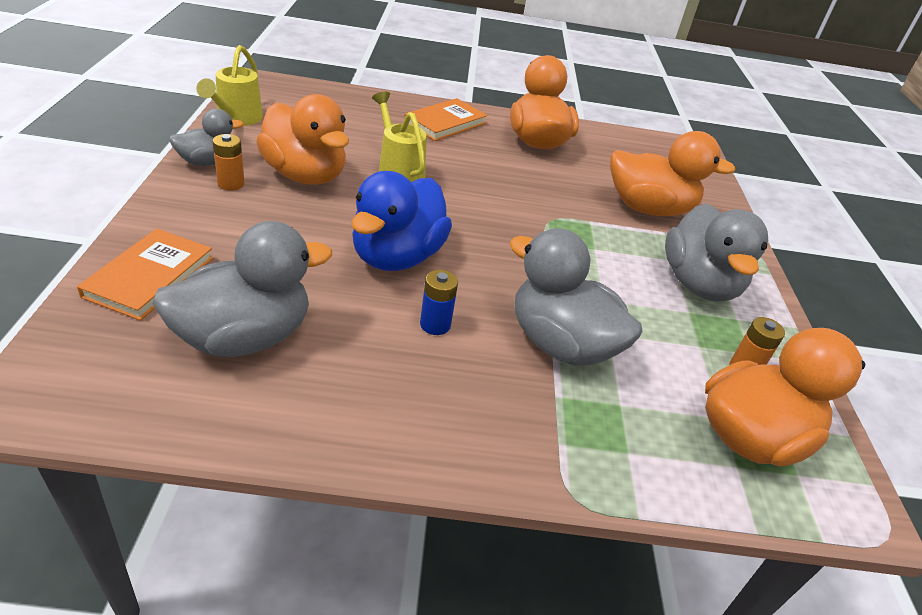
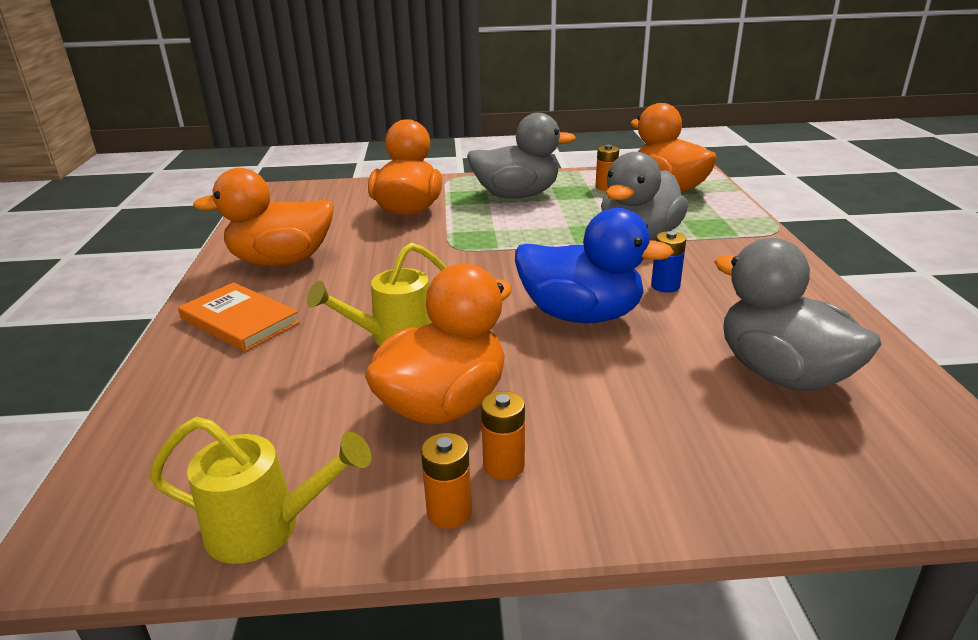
camera: 90 degrees left, 10 degrees down
(149, 277) = (761, 468): orange book -> none
(207, 162) = (449, 512): grey duck -> orange battery

